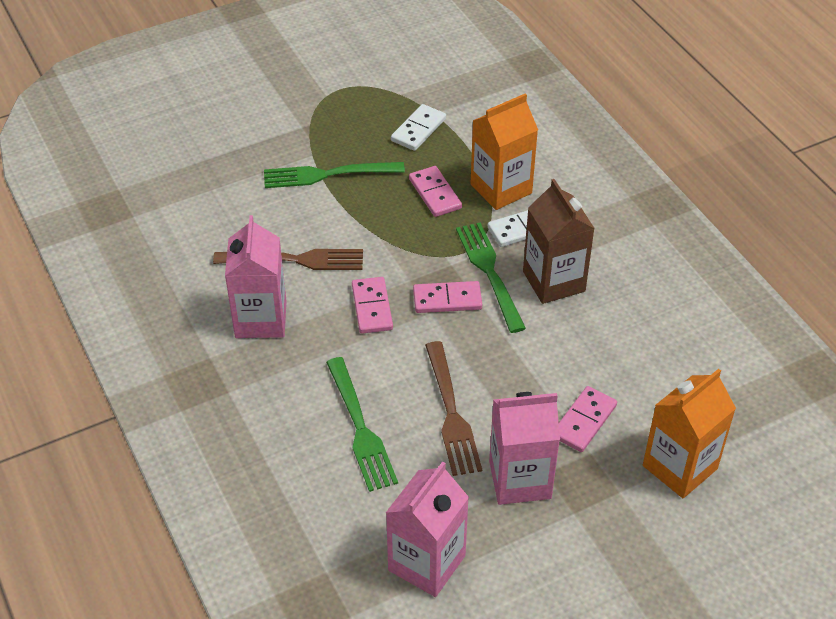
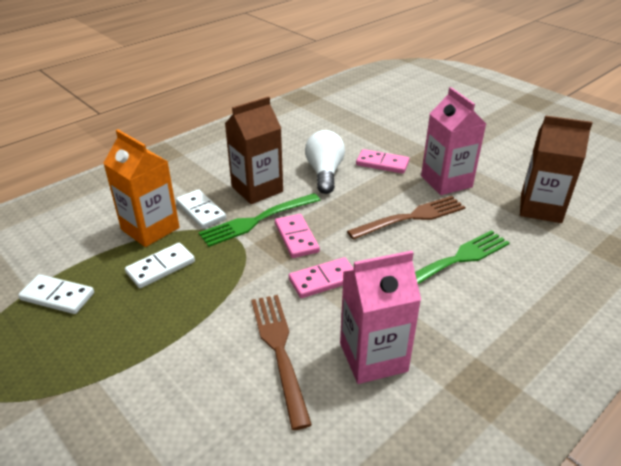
camera: 105 degrees left, 10 degrees down
(328, 174) = (135, 356): green fork -> none
(426, 563) = (540, 208): pink carton -> brown carton
(435, 193) = (160, 267): pink domino -> white domino
(574, 353) = (324, 173): none -> white light bulb
(680, 467) = (395, 130): orange carton -> none

